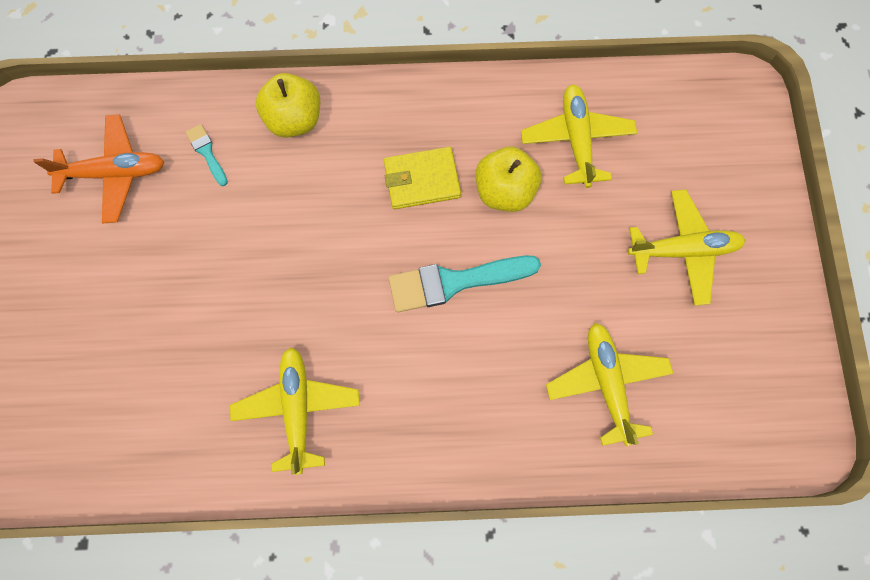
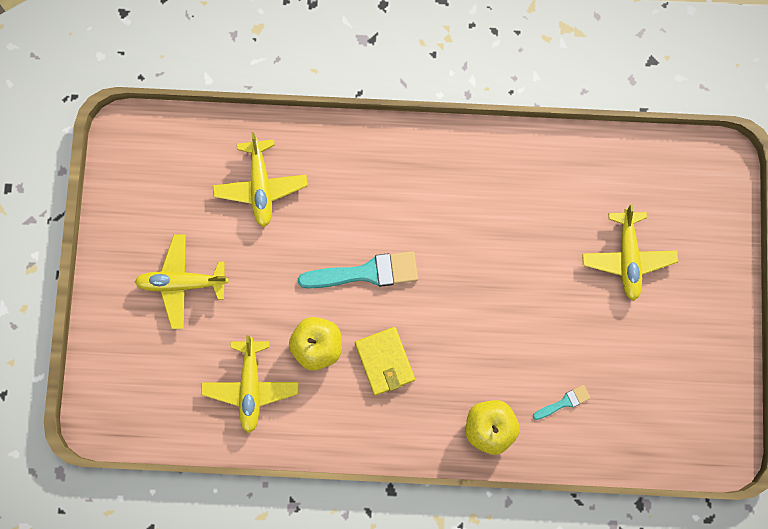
camera: 175 degrees left, 5 degrees up
(114, 173) = (641, 390): orange plane -> none
(207, 152) = (564, 402): turquoise brush -> turquoise brush turned 90 degrees counterclockwise
(297, 409) = (491, 187): yellow plane -> yellow plane (627, 257)
(422, 180) = (384, 361): yellow wallet -> yellow wallet turned 75 degrees clockwise

